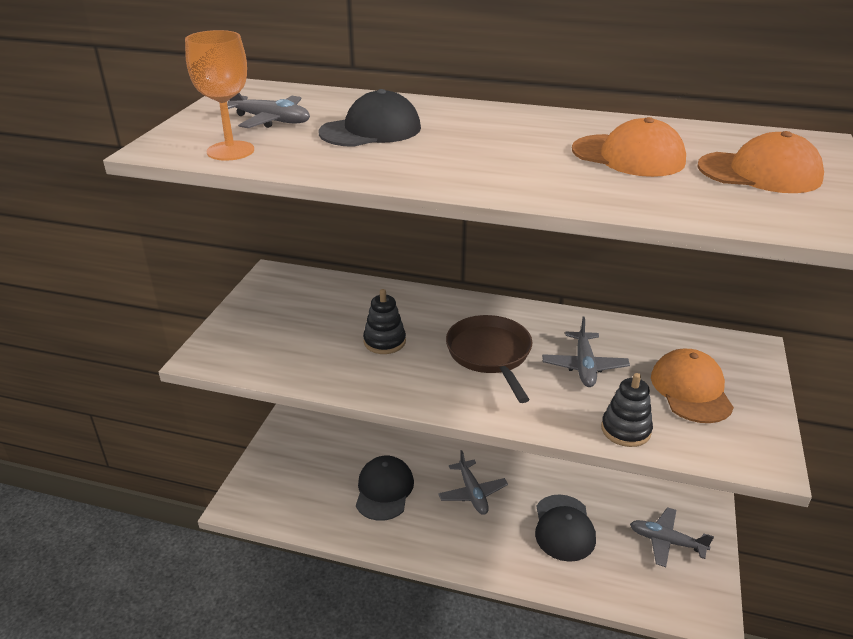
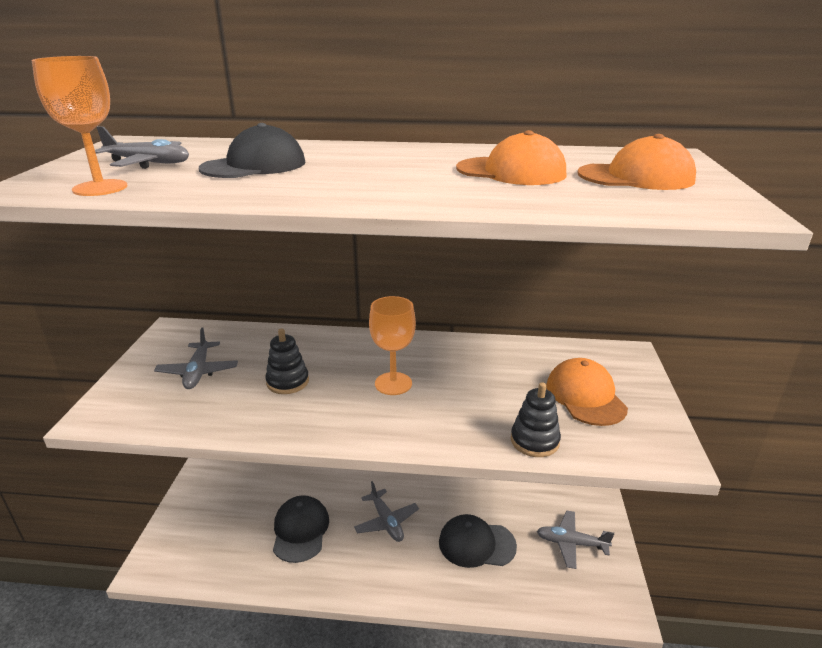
camera: 10 degrees left, 5 degrees down
(490, 355) = (393, 383): brown pan -> orange goblet
(564, 528) = (476, 544): black cap -> black cap turned 105 degrees clockwise
(584, 366) = (483, 385): grey plane -> grey plane (198, 372)

